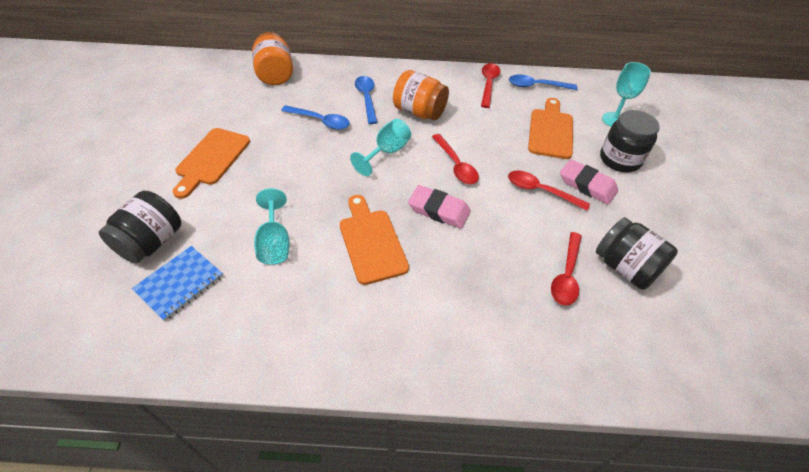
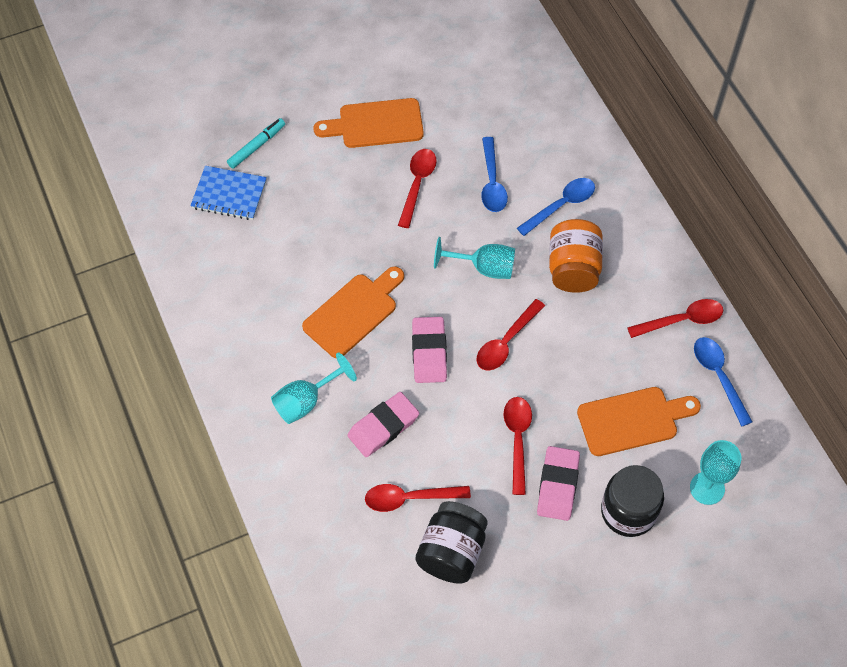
camera: 65 degrees right, 10 degrees up
(151, 242) = (256, 146): black jar -> turquoise marker
(274, 243) = (308, 236): turquoise goblet -> turquoise goblet (306, 401)
(275, 75) = (540, 96): orange jar -> none
(287, 158) = (417, 184): none -> red spoon
(491, 266) = (383, 427): none -> pink eraser

